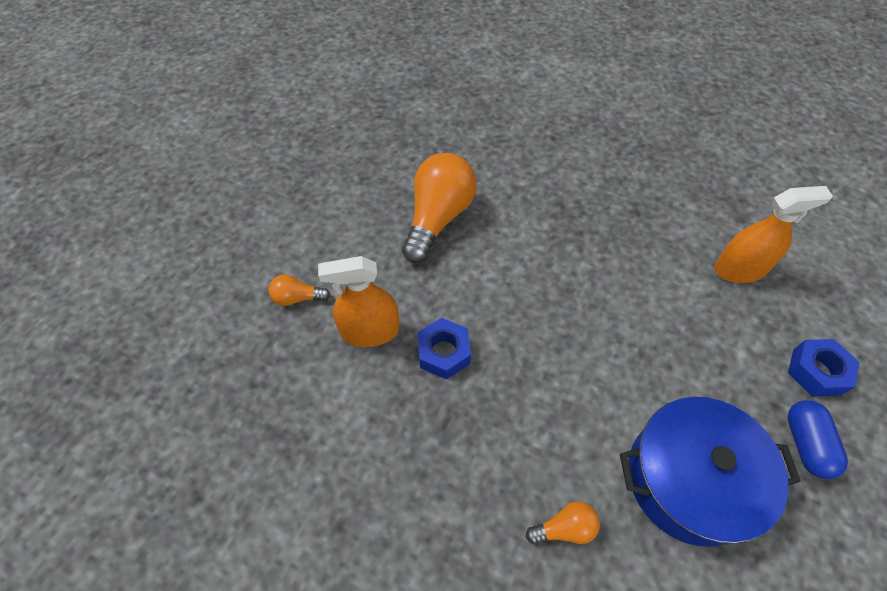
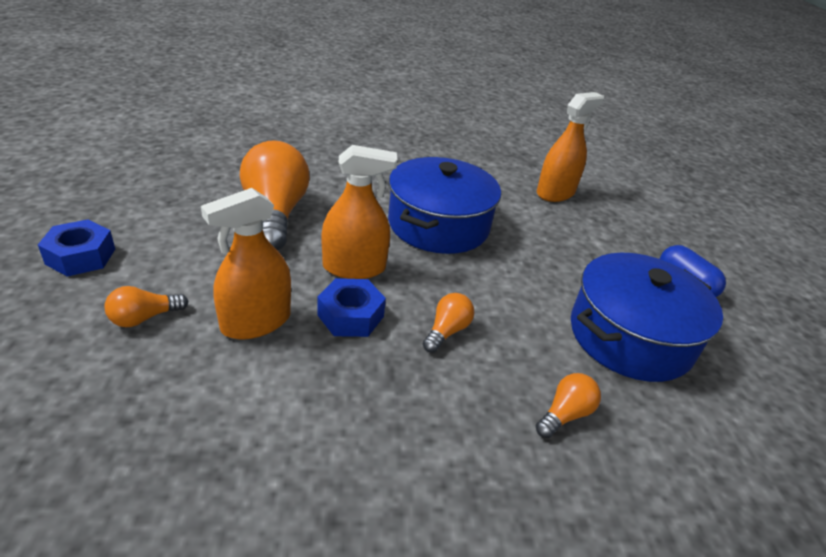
camera: 35 degrees left, 20 degrees down
(473, 301) = (354, 267): none -> orange spray bottle
(514, 400) = (447, 331): none -> orange light bulb
(580, 275) = (438, 225): none -> blue pot
(816, 372) = (654, 239): blue nut -> blue nut (80, 256)

